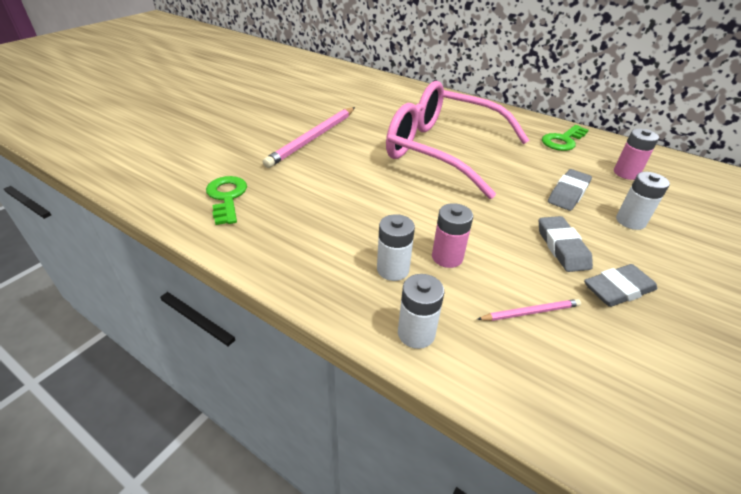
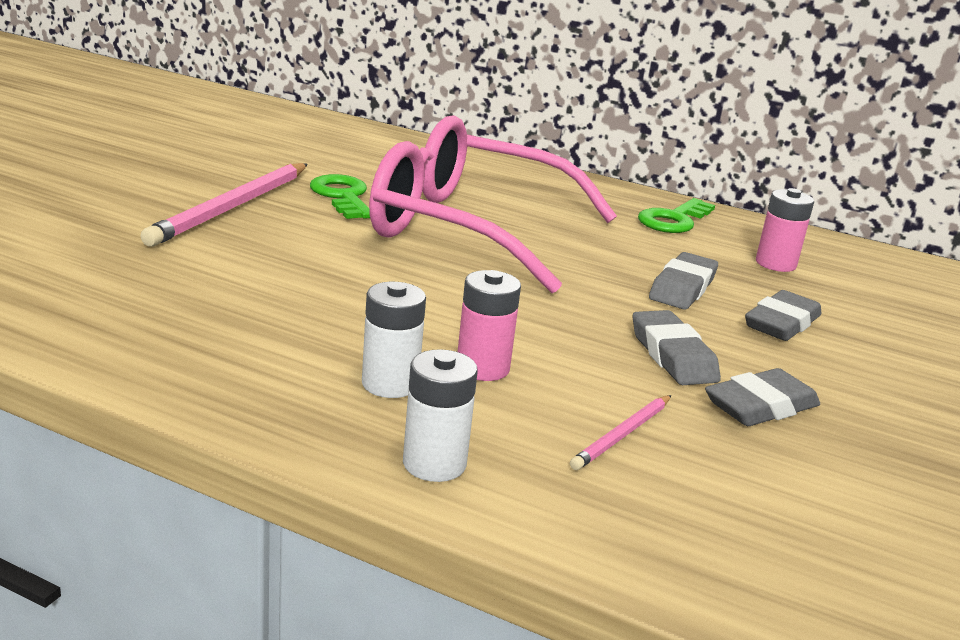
camera: 10 degrees left, 15 degrees down
(227, 197) = (75, 286): green key -> green key (342, 196)
(530, 312) = (622, 435): pink pencil -> pink pencil turned 150 degrees clockwise
(630, 221) = (781, 323): white battery -> grey eraser

